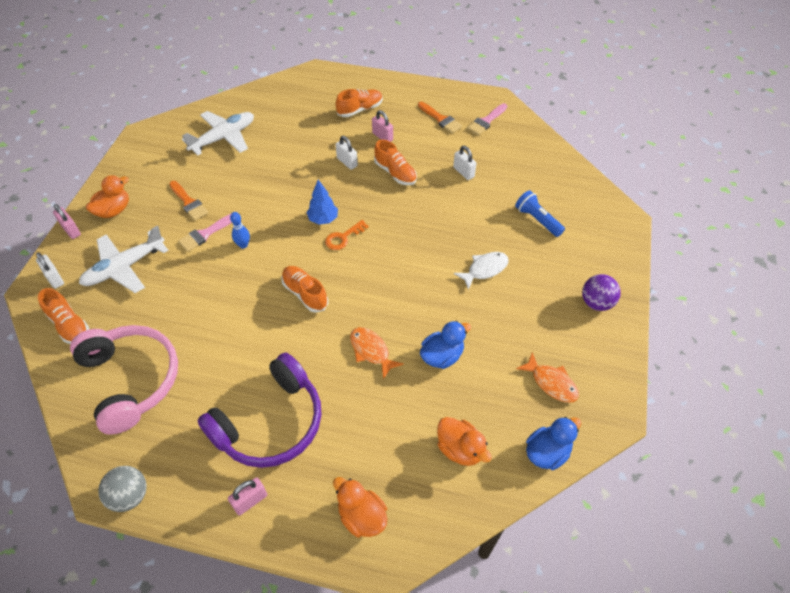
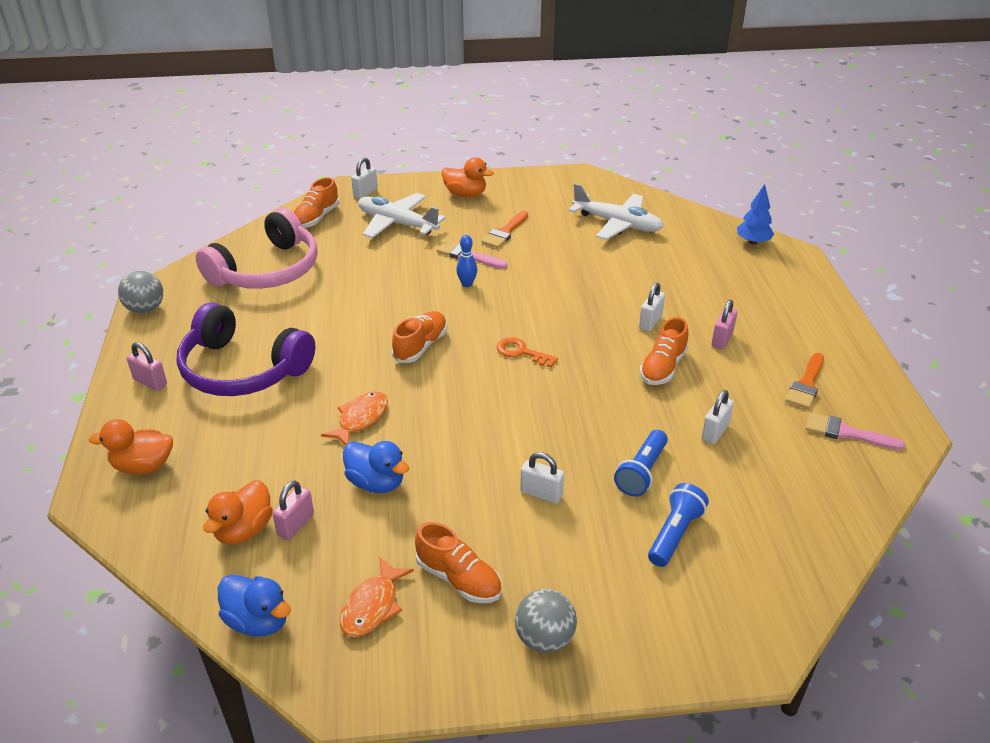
camera: 70 degrees right, 15 degrees down
(71, 230) = (427, 181): pink padlock -> pink padlock (296, 525)
(323, 219) = (540, 329): blue tree -> blue tree (753, 242)
(360, 109) = (756, 307): orange shoe -> orange shoe (458, 579)
(362, 516) = (143, 466): orange duck -> orange duck turned 120 degrees counterclockwise
(484, 216) = (641, 472): none -> blue flashlight
(485, 269) = (541, 494): white fish -> white padlock
(596, 303) = (544, 639): purple ball -> grey ball

